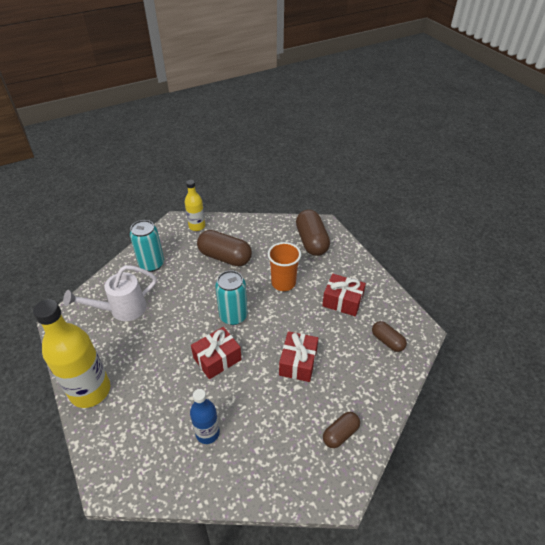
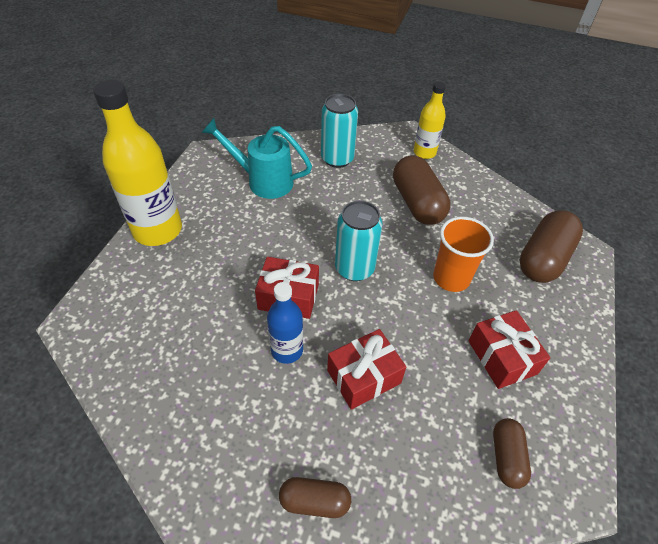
camera: 45 degrees right, 5 degrees up
(121, 310) = (262, 181): white watering can -> turquoise watering can
(207, 433) = (195, 359): blue bottle -> blue bottle (287, 350)

